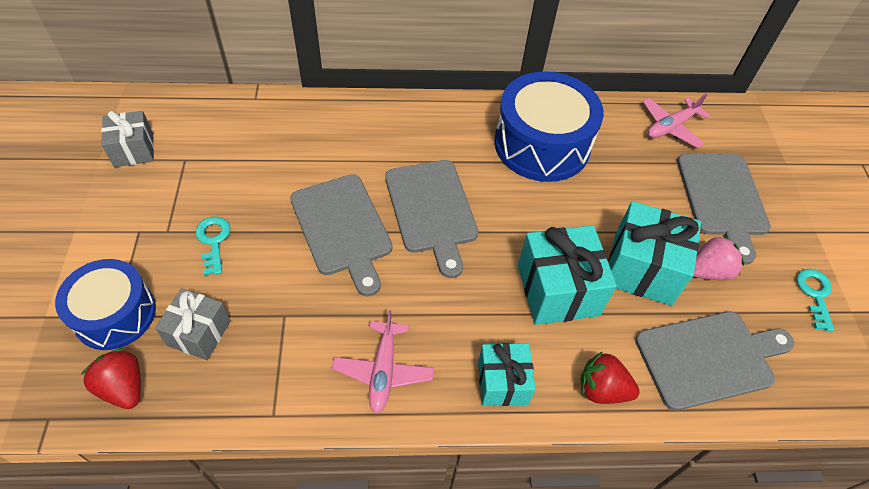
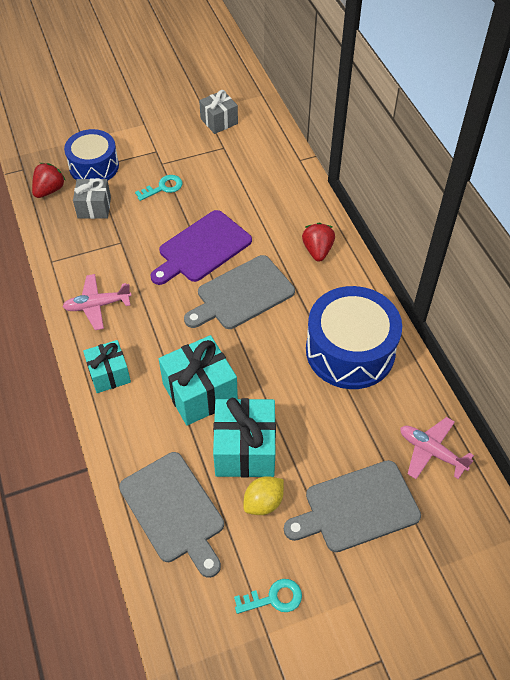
camera: 75 degrees right, 0 degrees up
(342, 228) = (202, 248): grey cutting board -> purple cutting board
(602, 389) = (122, 437): red strawberry -> red strawberry (317, 250)
(708, 271) = (263, 502): pink strawberry -> yellow lemon

